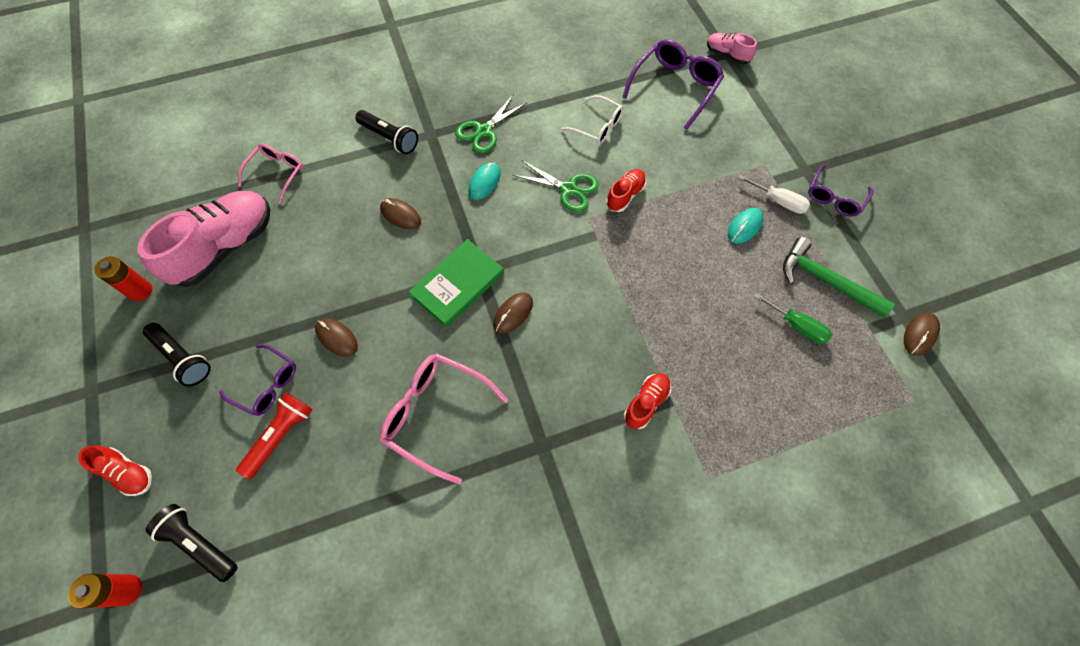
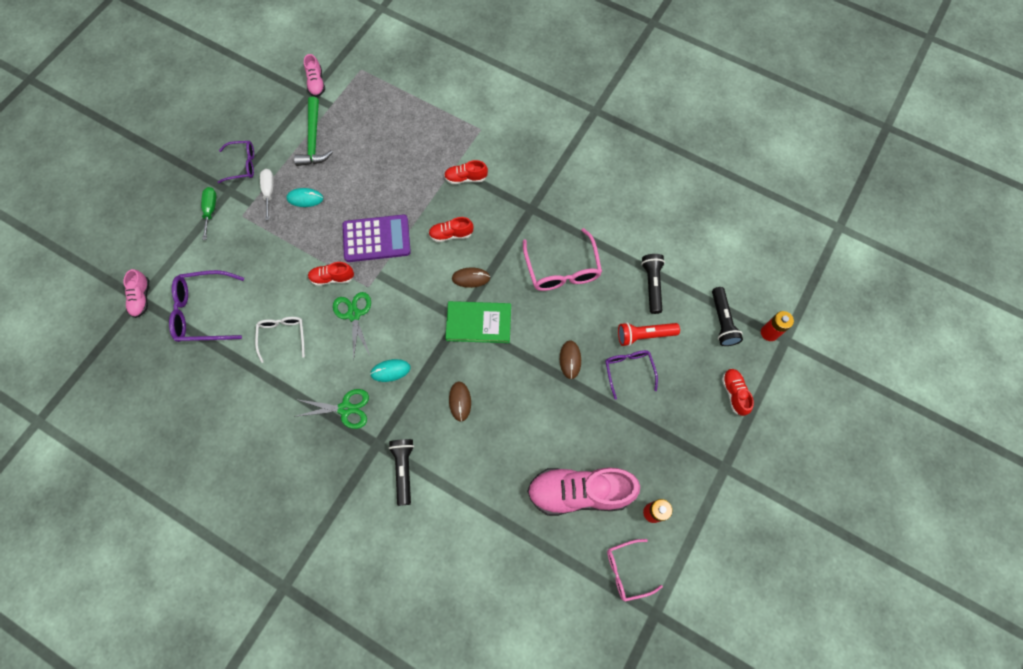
camera: 130 degrees left, 5 degrees up
(182, 358) = (660, 435): black flashlight -> black flashlight (652, 285)
(277, 173) = (498, 521): pink glasses -> pink glasses (627, 570)
(582, 332) = (451, 234): none -> red shoe
(638, 259) = (376, 239): none -> purple calculator
(797, 326) = (357, 137): green screwdriver -> green screwdriver (210, 210)
(919, 334) = (316, 83): brown mouse -> pink shoe

